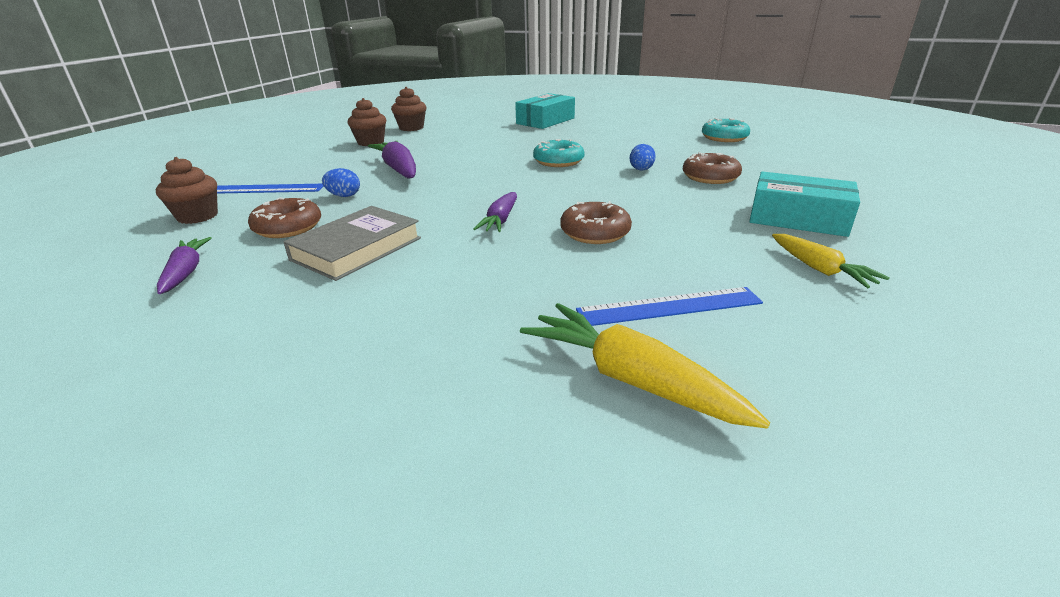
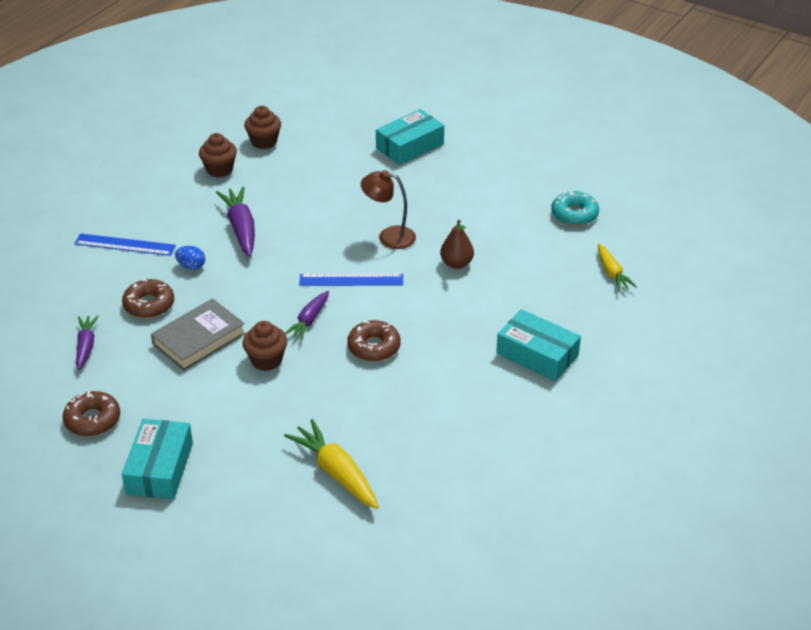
camera: 10 degrees right, 10 degrees up
(197, 216) = (79, 278): brown cupcake -> brown cupcake (266, 360)
(286, 421) = (159, 468): none -> turquoise box
(558, 161) = (389, 236): turquoise donut -> brown lamp
(641, 170) = (456, 264): blue egg -> brown pear
(669, 306) = (385, 426): blue ruler -> blue ruler (351, 280)
(710, 177) = (510, 285): brown donut -> brown donut (92, 420)
(820, 269) = (505, 410): yellow carrot -> yellow carrot (612, 273)

